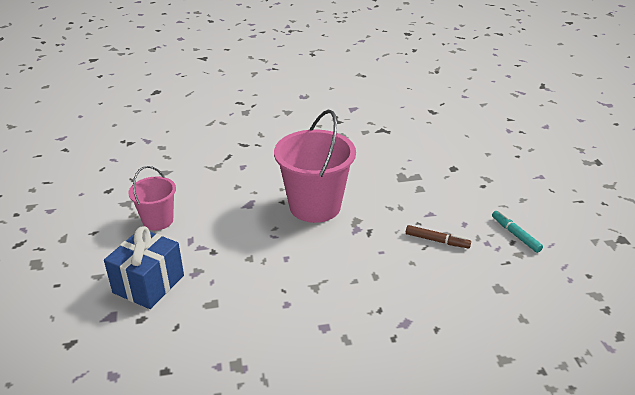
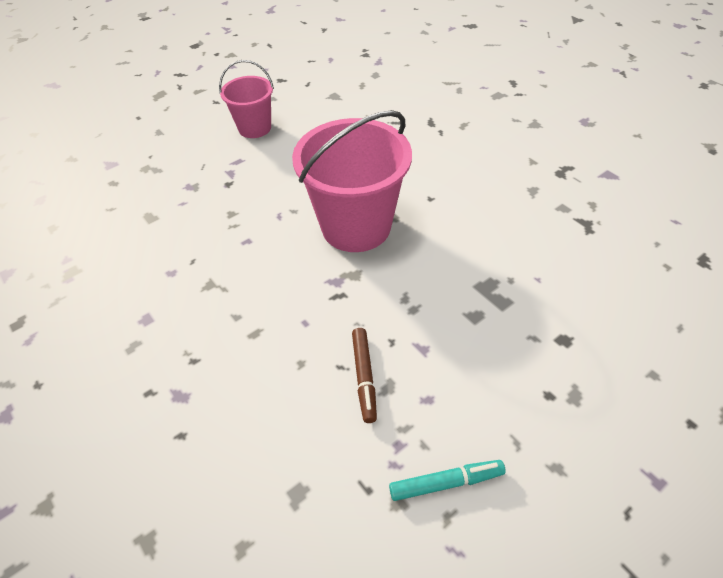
camera: 65 degrees right, 15 degrees up
(148, 284) = (161, 165): blue gift -> none
(515, 234) = (446, 482): turquoise marker -> turquoise marker turned 45 degrees clockwise

